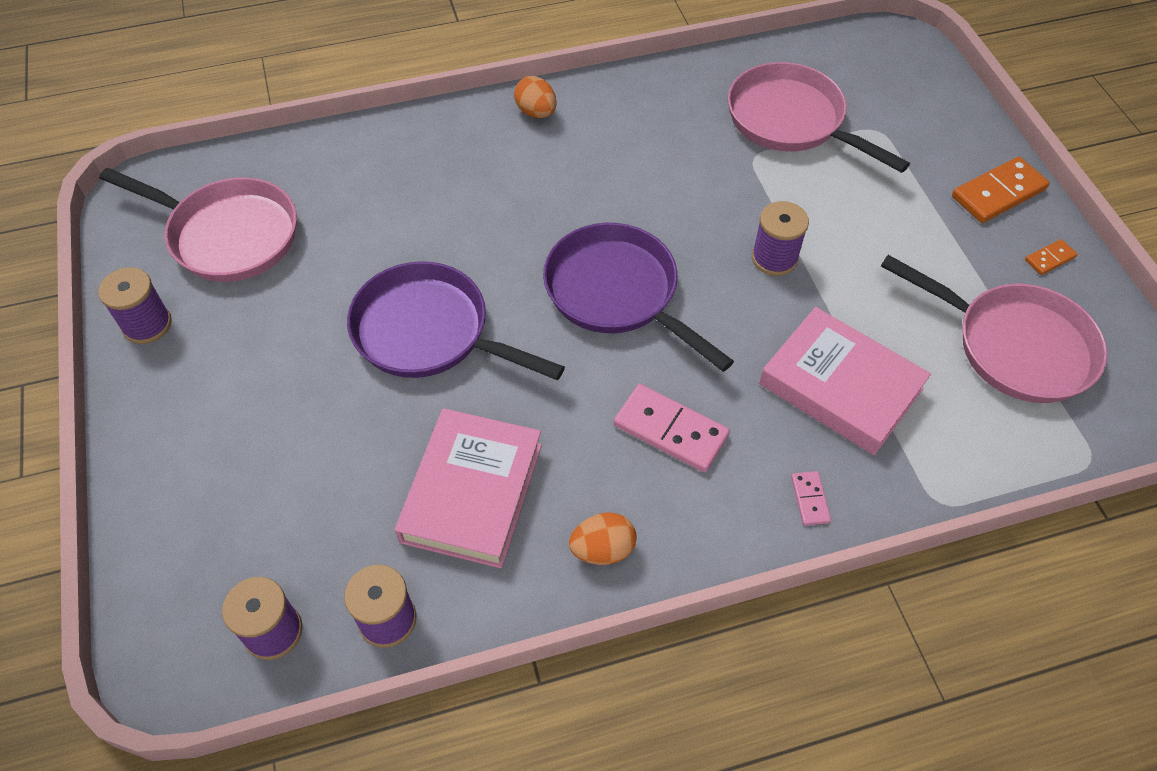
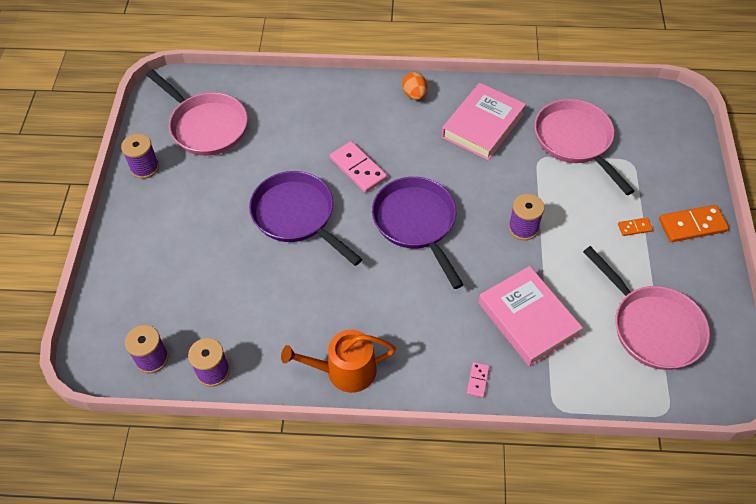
camera: 20 degrees right, 0 degrees up
(472, 492) = (285, 316): pink book -> pink book (482, 125)
(602, 549) = (344, 371): orange egg -> orange watering can
(670, 430) = (412, 315): pink domino -> pink domino (358, 169)
(1049, 258) = (705, 278): orange domino -> orange domino (634, 227)

